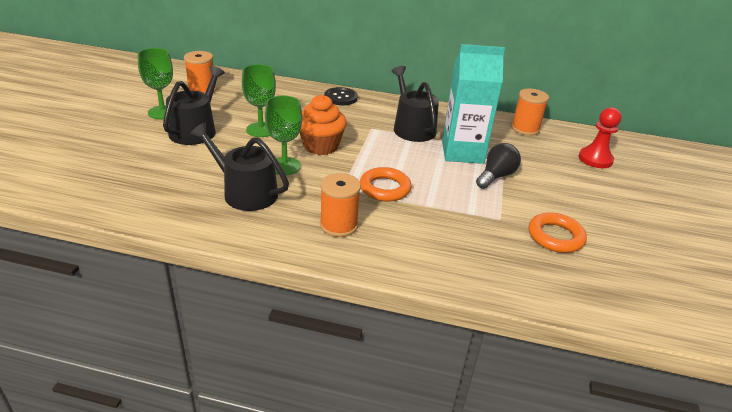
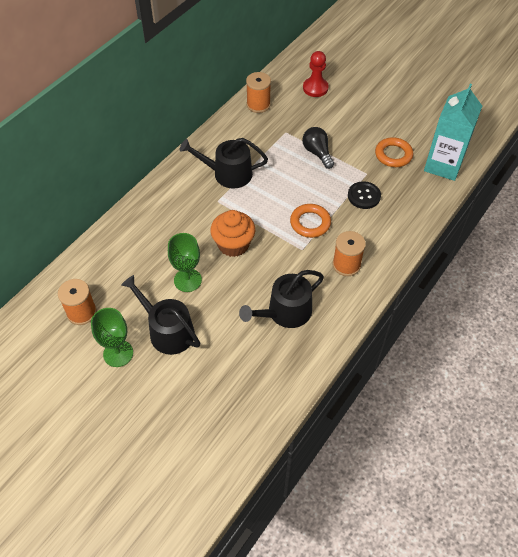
camera: 65 degrees left, 20 degrees up
(284, 166) = (256, 277): green goblet -> none
(340, 97) = (150, 204): black button -> black button (364, 196)
(462, 152) = (278, 158): turquoise carton -> turquoise carton (443, 165)

